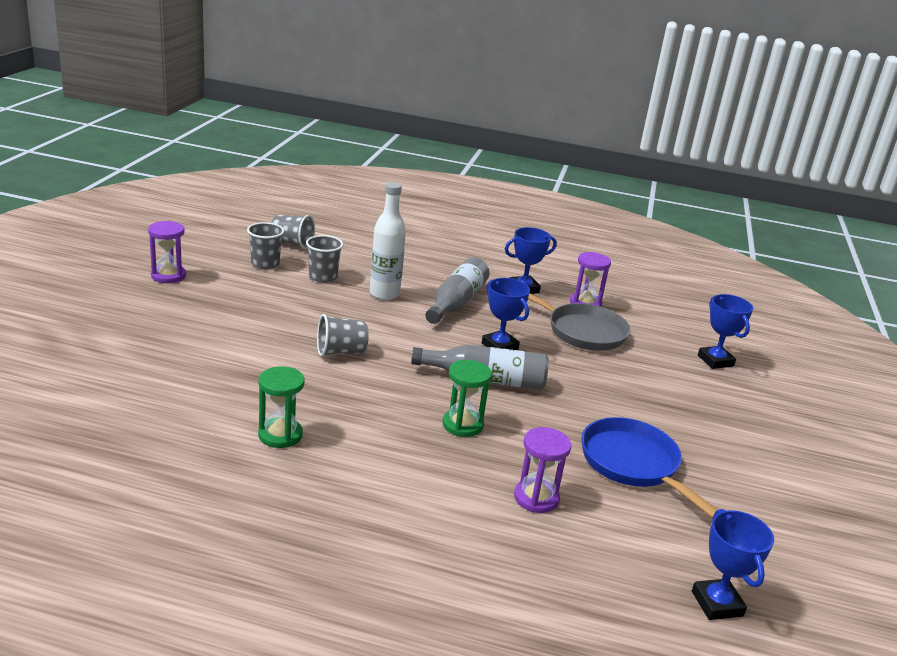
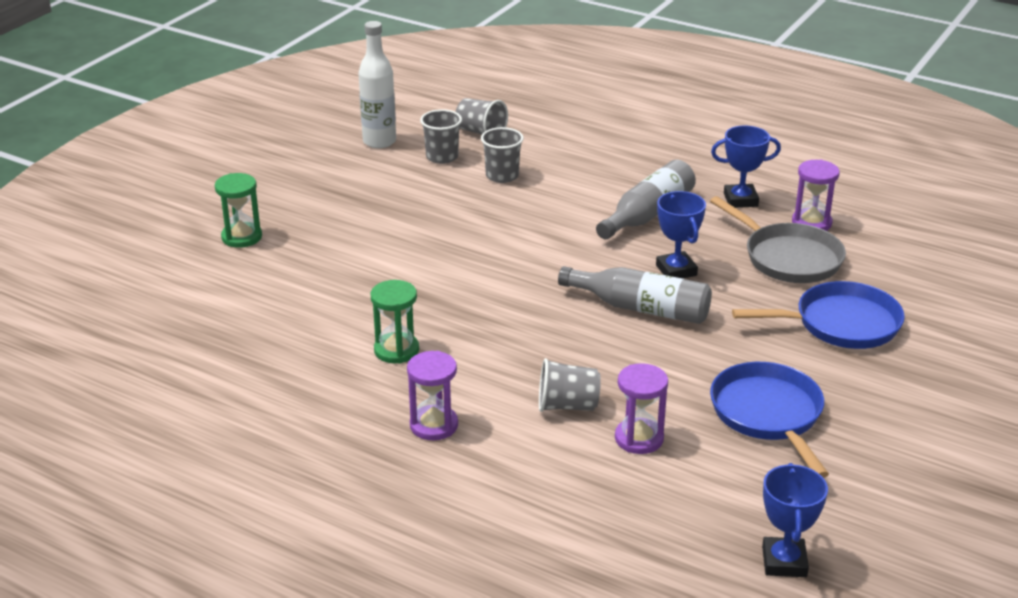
camera: 20 degrees right, 5 degrees up
(168, 276) = (333, 168): purple hourglass -> purple hourglass (434, 425)
(341, 352) = (490, 266): grey cup -> grey cup (567, 406)
(384, 294) = (566, 200): white bottle -> white bottle (379, 142)
(462, 425) = (592, 356): green hourglass -> green hourglass (242, 237)
(648, 381) = (840, 324): none -> blue pan
(715, 361) = (945, 305): blue trophy -> none

